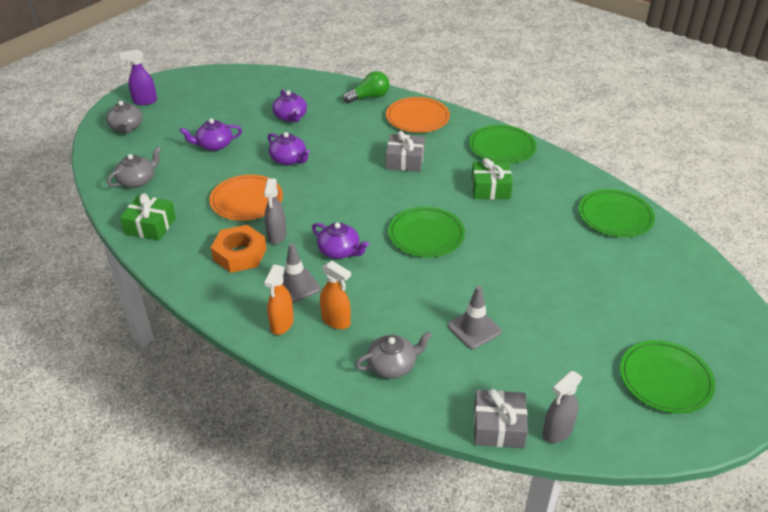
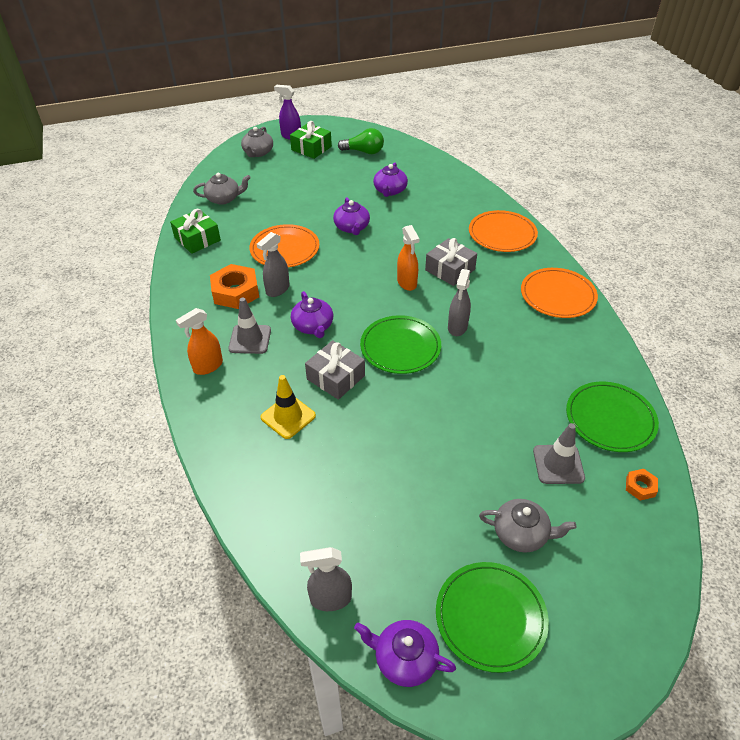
camera: 35 degrees right, 5 degrees up
(214, 145) = (306, 192): purple teapot -> purple teapot (404, 658)
(336, 321) = (250, 386): orange spray bottle -> orange spray bottle (407, 283)
(369, 97) = (476, 198): green light bulb -> green light bulb (364, 152)
(392, 365) = (254, 450): grey teapot -> grey teapot (521, 533)
(393, 327) = (288, 416): none -> yellow traffic cone
(454, 201) = (457, 327): none -> grey spray bottle
(474, 329) = (355, 456): grey traffic cone -> grey traffic cone (558, 464)
(490, 188) = (505, 331): green gift -> green gift (311, 148)
(498, 427) = (284, 560): grey gift -> grey gift (336, 377)
(502, 147) = (558, 295): green plate -> orange plate
(672, 250) = (640, 487): none -> orange nut

